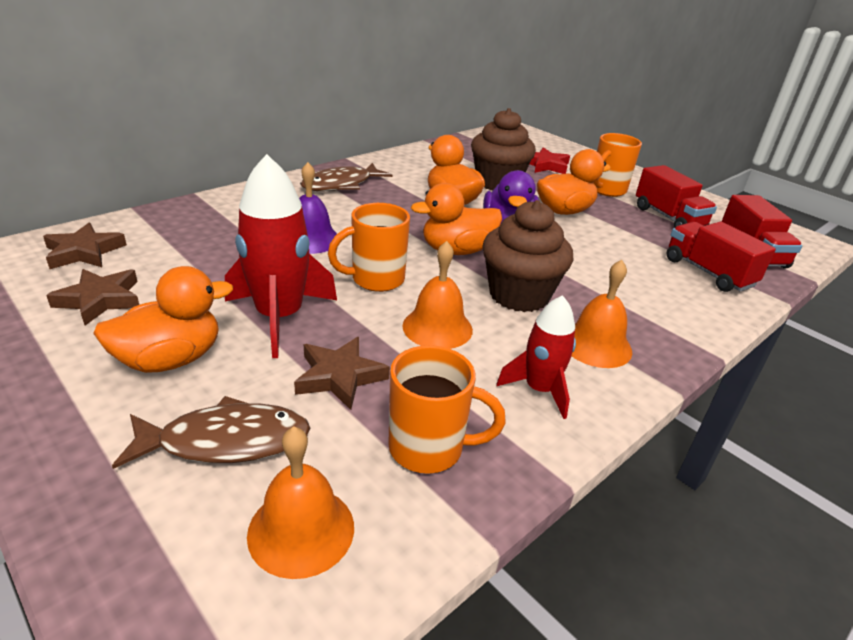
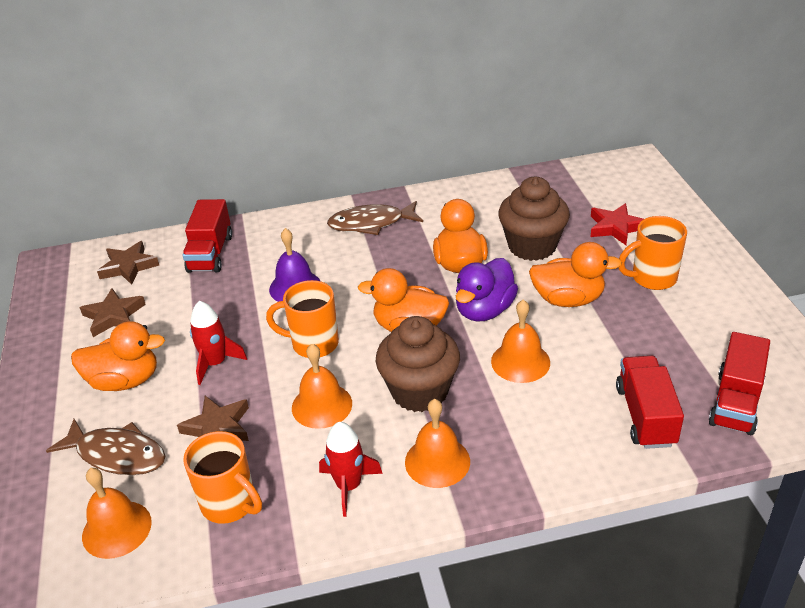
camera: 35 degrees right, 5 degrees up
(279, 317) = (215, 363): red rocket -> red rocket, size x0.61
(577, 256) = (520, 361): none -> orange bell
(668, 218) = (686, 333): red truck -> red truck (210, 253)

